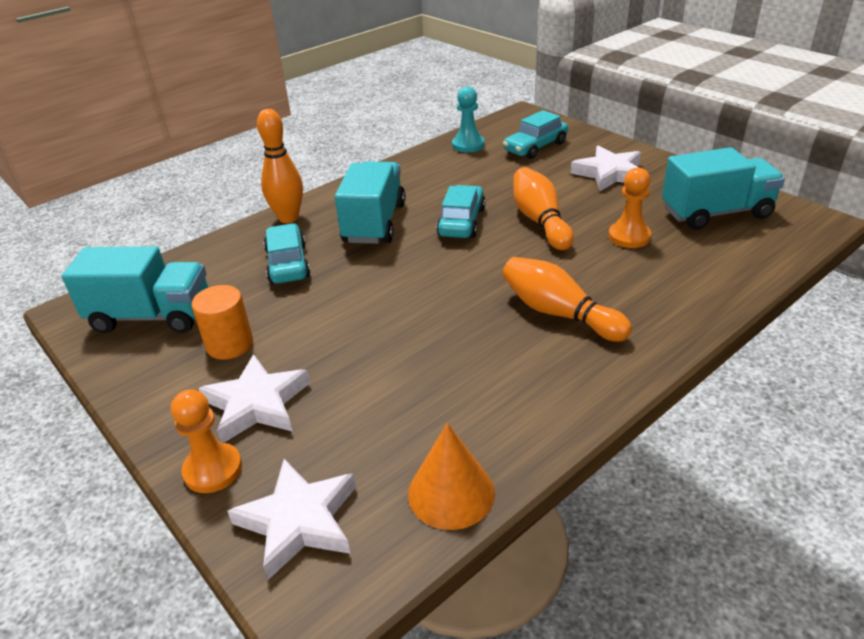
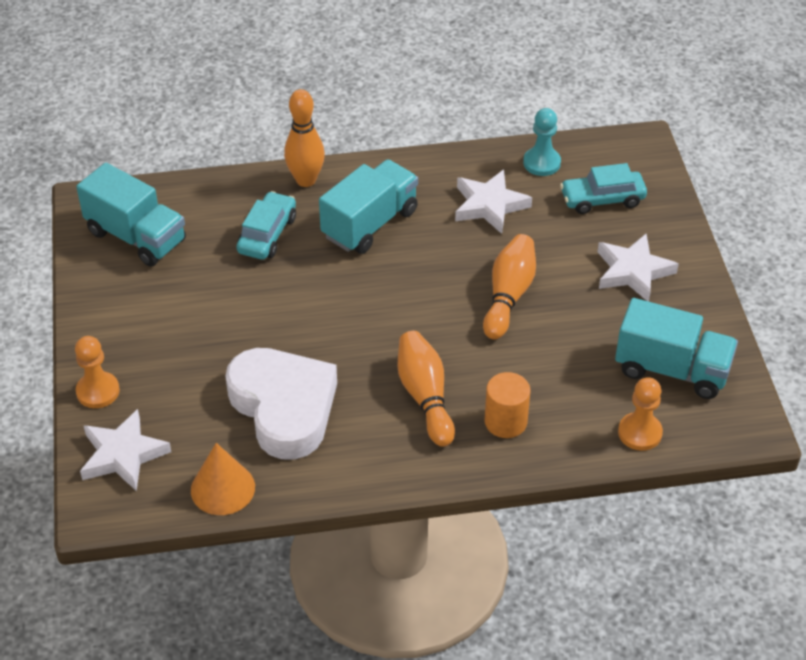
camera: 30 degrees right, 10 degrees up
(229, 344) = (172, 294): orange cylinder -> orange cylinder (505, 422)
(257, 404) = (156, 356): white star -> white star (489, 205)
(439, 384) = (284, 408): none -> white heart
(461, 222) = (442, 261): turquoise car -> none
(629, 236) = (564, 353): orange pawn -> orange pawn (639, 433)

